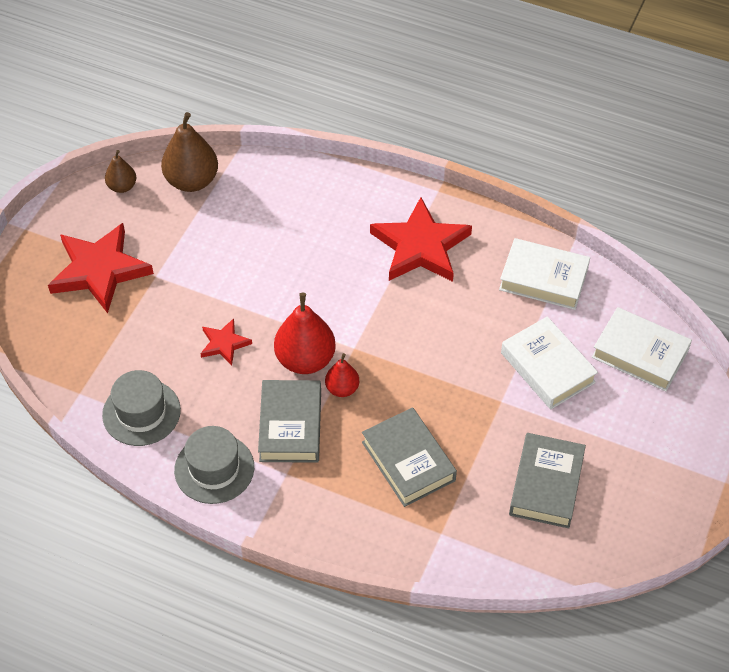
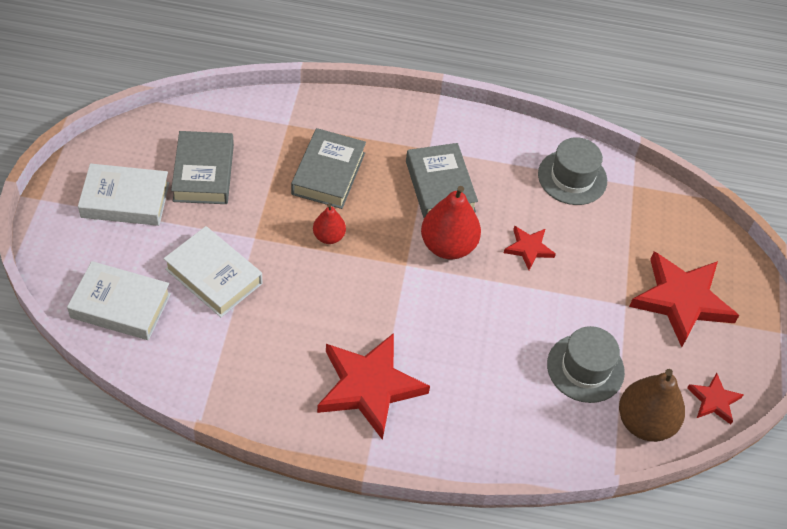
camera: 160 degrees right, 0 degrees up
(122, 186) = (714, 400): brown pear -> red star
(214, 468) = (490, 143): grey hat -> grey hat (585, 368)
(342, 389) = (405, 225): red pear -> red pear (328, 236)
(408, 461) = (328, 173): grey book -> grey book turned 60 degrees clockwise
(543, 279) = (228, 372): white book -> white book (125, 200)

